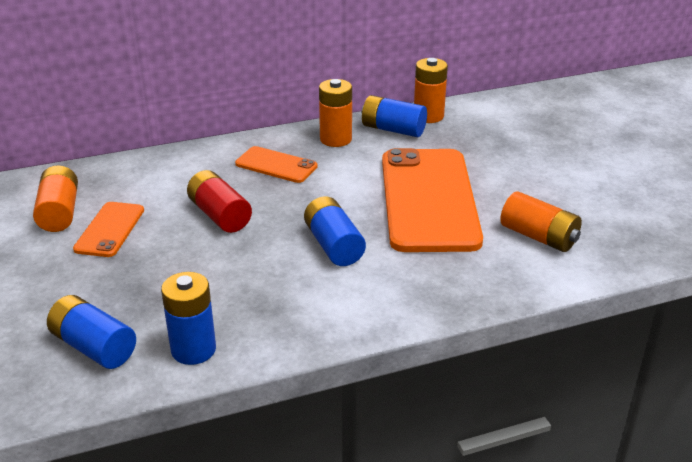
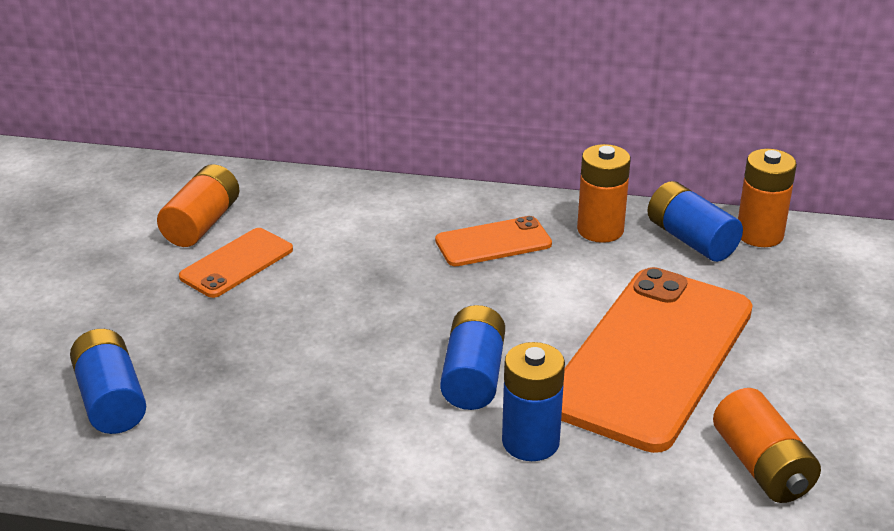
camera: 30 degrees right, 0 degrees up
(193, 349) = (206, 446): blue battery -> blue battery (530, 442)
(220, 215) = (371, 287): red battery -> none
(276, 165) = (493, 242): orange phone -> orange phone turned 75 degrees counterclockwise

